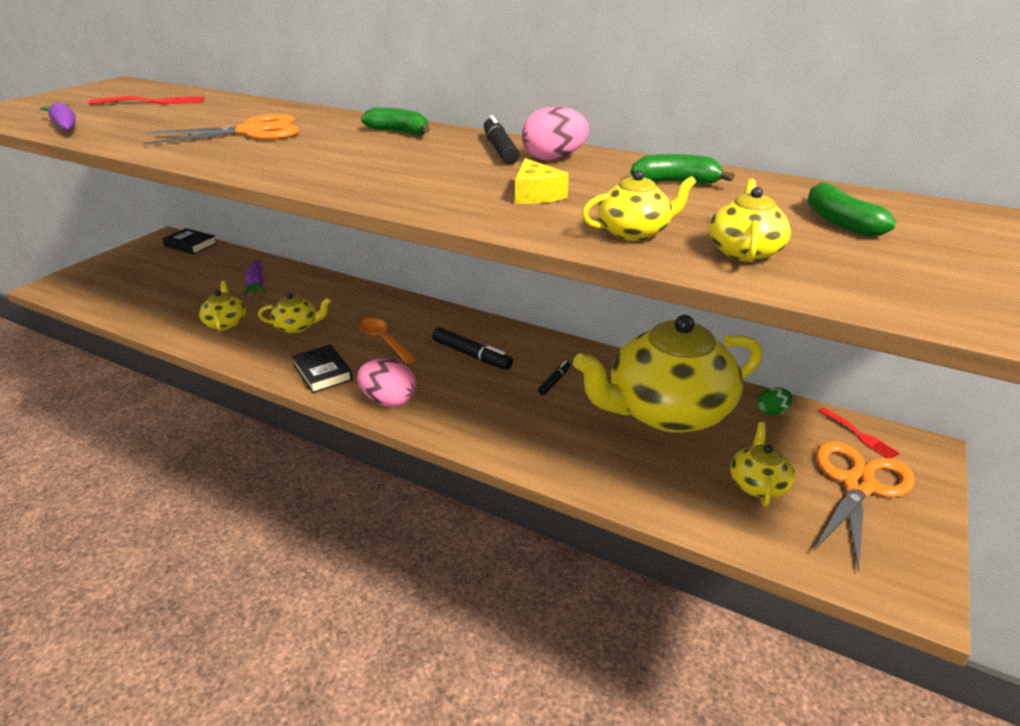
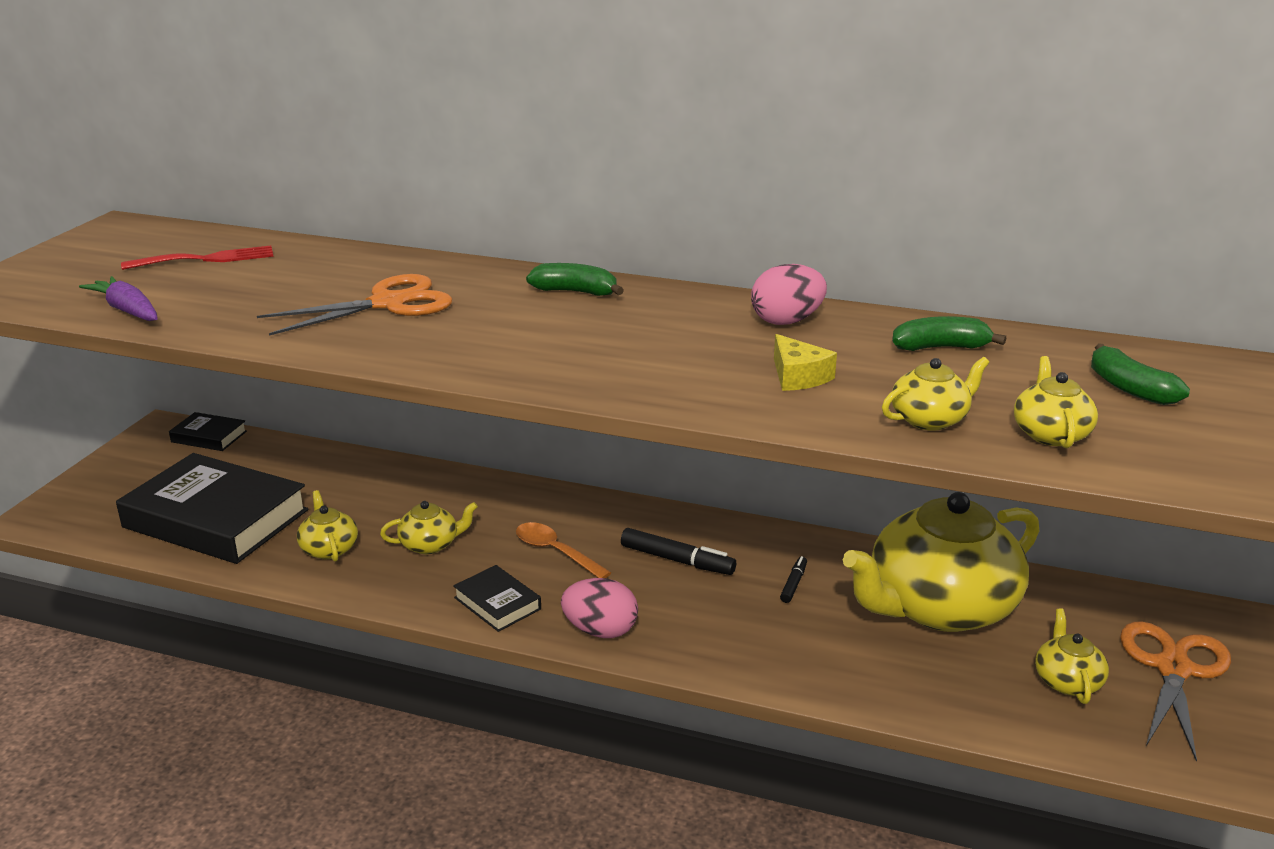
camera: 10 degrees left, 5 degrees down
(162, 296) = (216, 519): none -> black book
(256, 285) = (340, 490): purple carrot -> none
(500, 149) = (716, 311): black marker -> none
(772, 412) = (1058, 594): green egg -> none
(860, 435) = (1161, 611): red fork -> none

